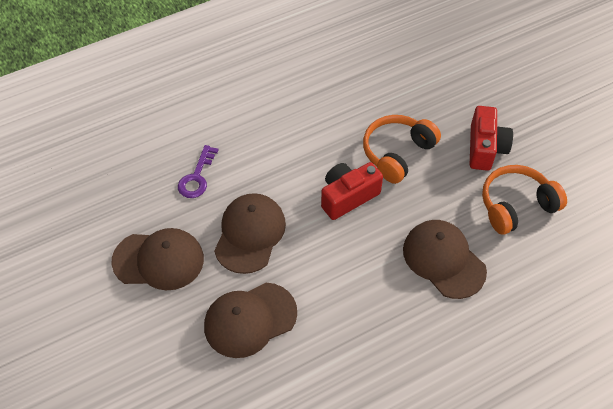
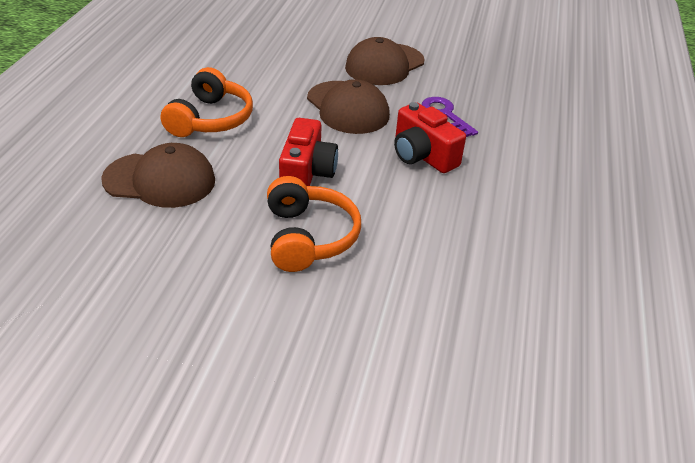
camera: 130 degrees right, 15 degrees down
(250, 320) = (276, 72): brown cap -> none
(485, 148) = (214, 309): red camera -> red camera (422, 155)
(516, 205) = (121, 269): orange headphones -> orange headphones (210, 119)

